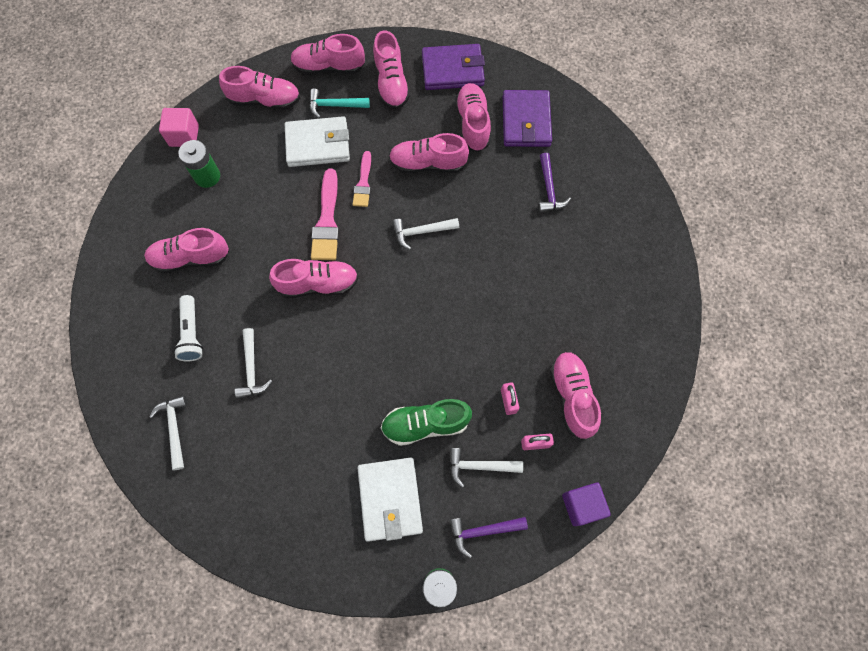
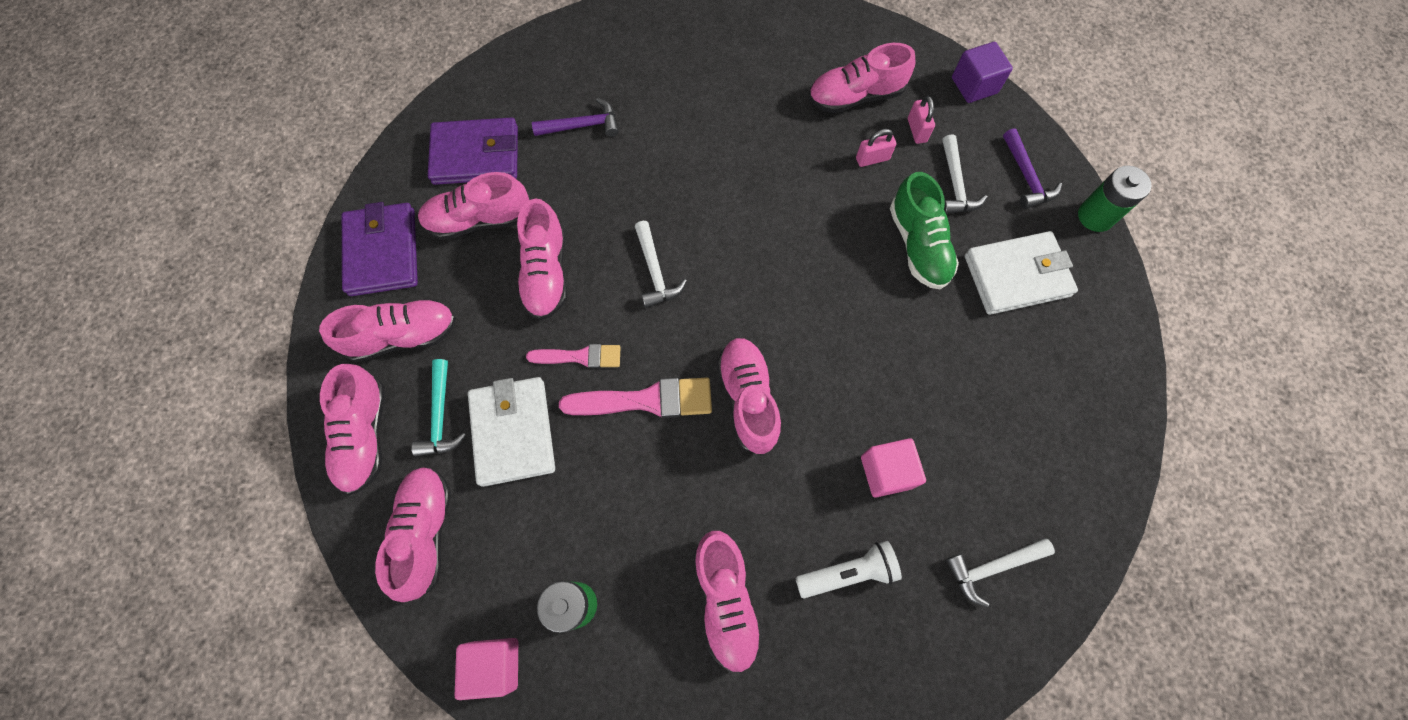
camera: 95 degrees left, 0 degrees up
(252, 369) = (886, 472): white hammer -> pink cube

